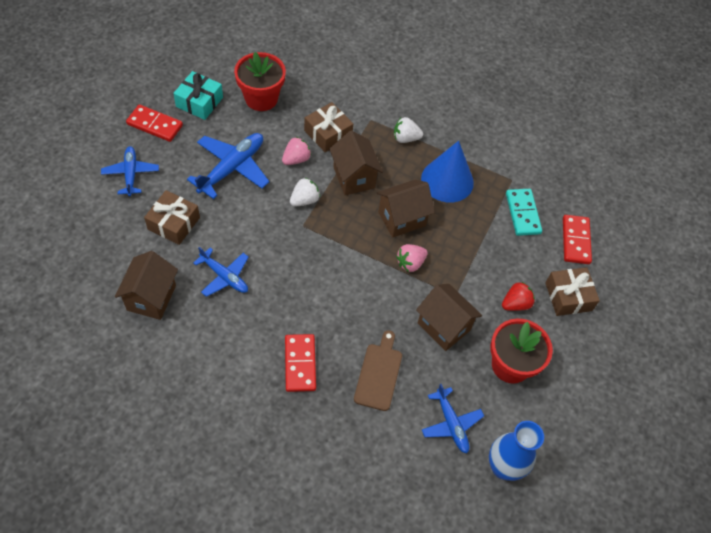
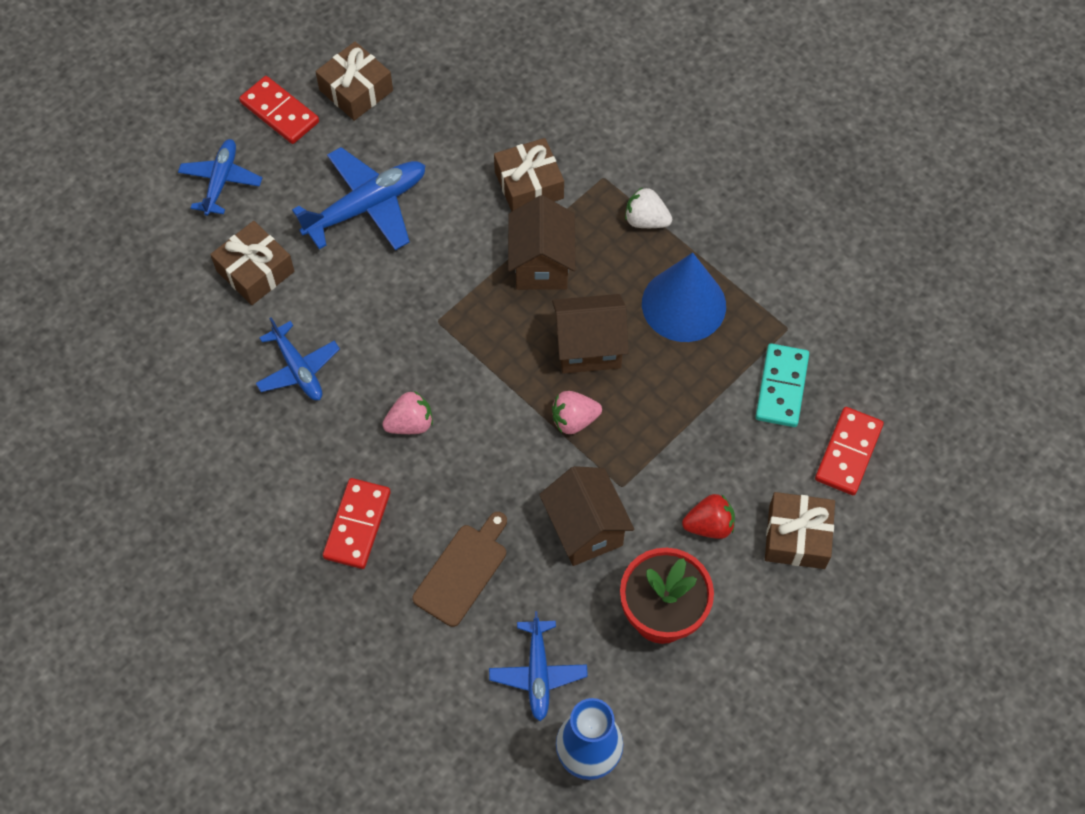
camera: 25 degrees right, 5 degrees up
(151, 298) = (188, 373): brown house -> none
(199, 102) = (356, 90): turquoise gift -> brown gift
(261, 98) = (449, 105): red flower pot -> none
(296, 159) = (466, 215): pink strawberry -> pink strawberry (410, 423)
(304, 200) = (454, 282): white strawberry -> none

